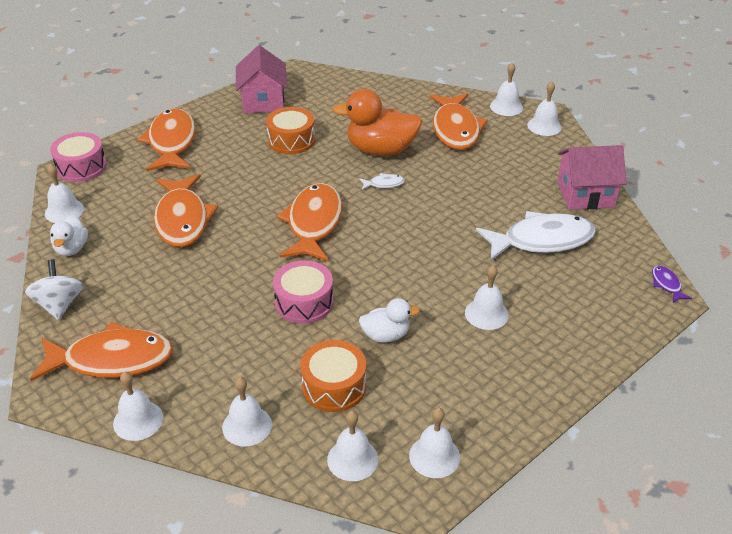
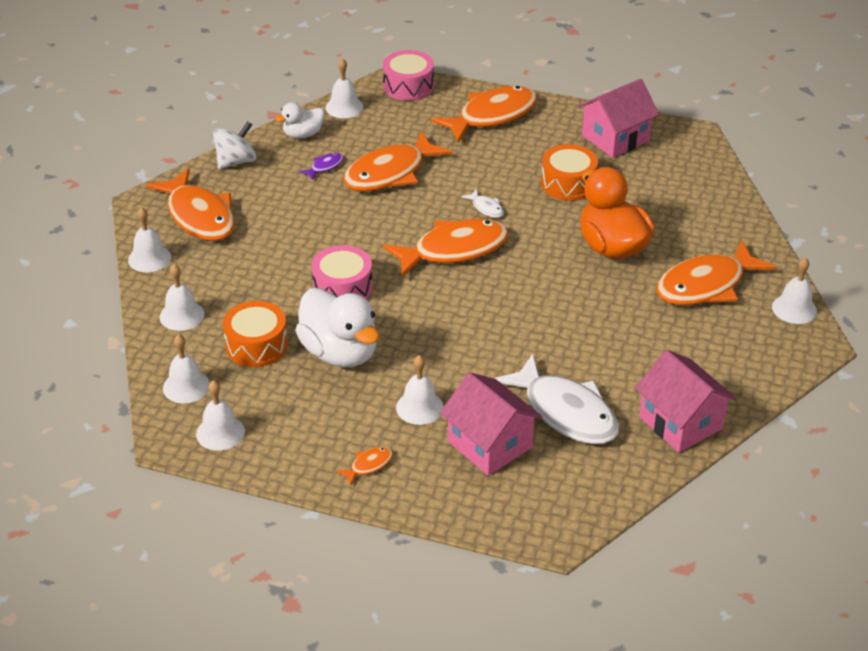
camera: 60 degrees right, 0 degrees up
(384, 184) = (556, 270): white fish -> white fish (486, 208)
(386, 335) = (340, 353): white duck -> white duck, size x1.85
(537, 370) = (369, 465): none -> orange fish
(544, 126) = (786, 351): white bell -> none
(553, 292) = (490, 444): none -> pink house
(666, 284) = (575, 528): purple fish -> purple fish (325, 167)

